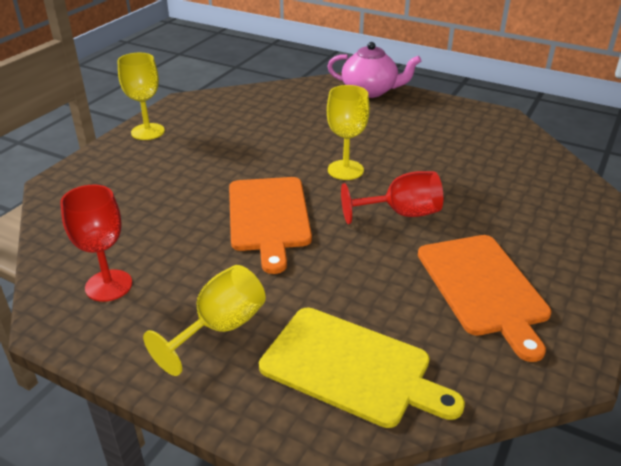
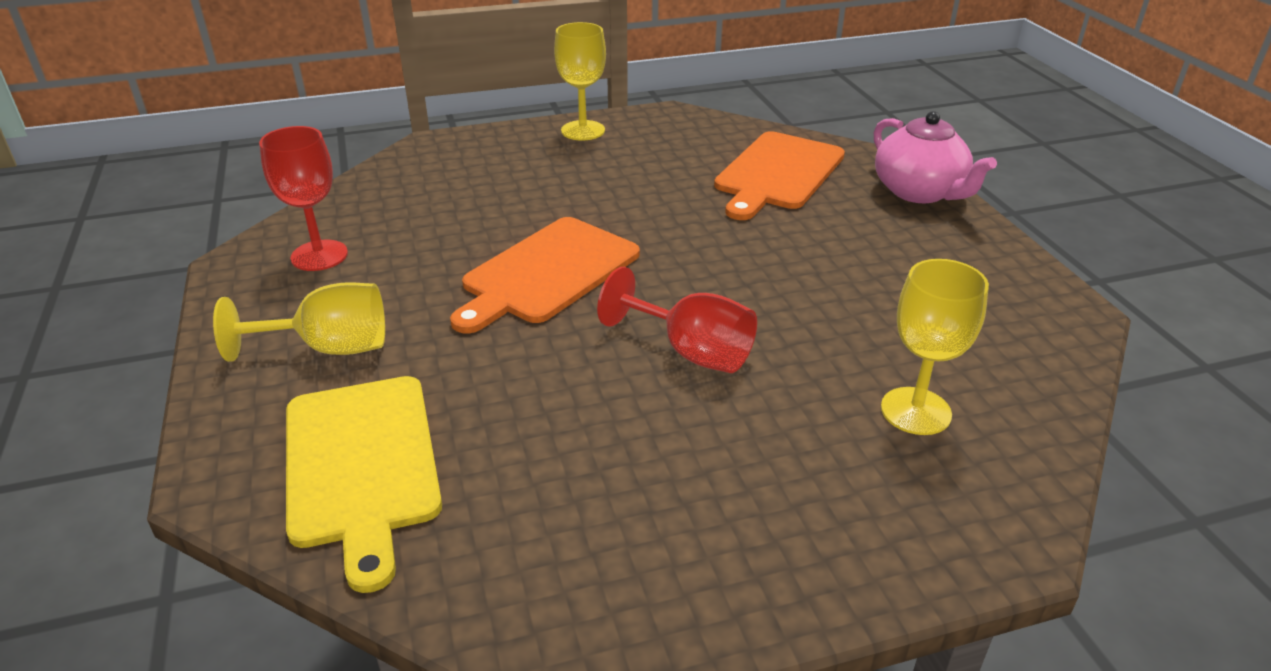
camera: 45 degrees right, 0 degrees up
(345, 170) = (715, 268): yellow goblet -> yellow goblet (915, 411)
(483, 287) = (633, 492): orange cutting board -> orange cutting board (777, 173)

